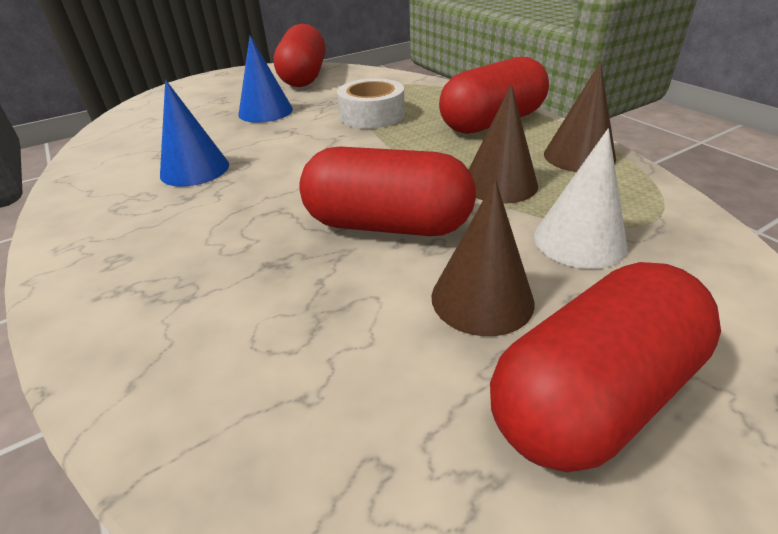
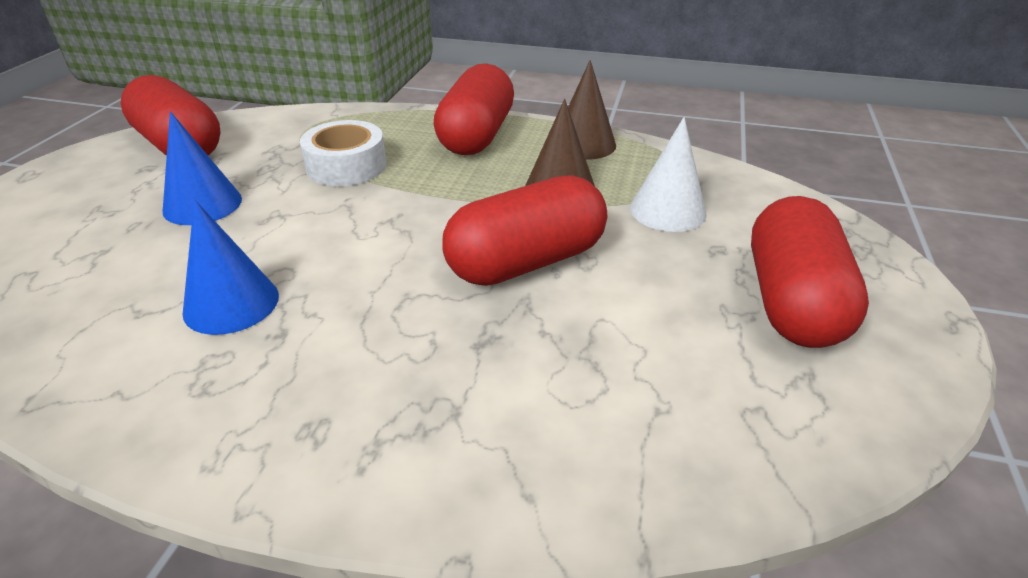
camera: 45 degrees left, 0 degrees up
(482, 298) = (667, 280): brown cone -> none

